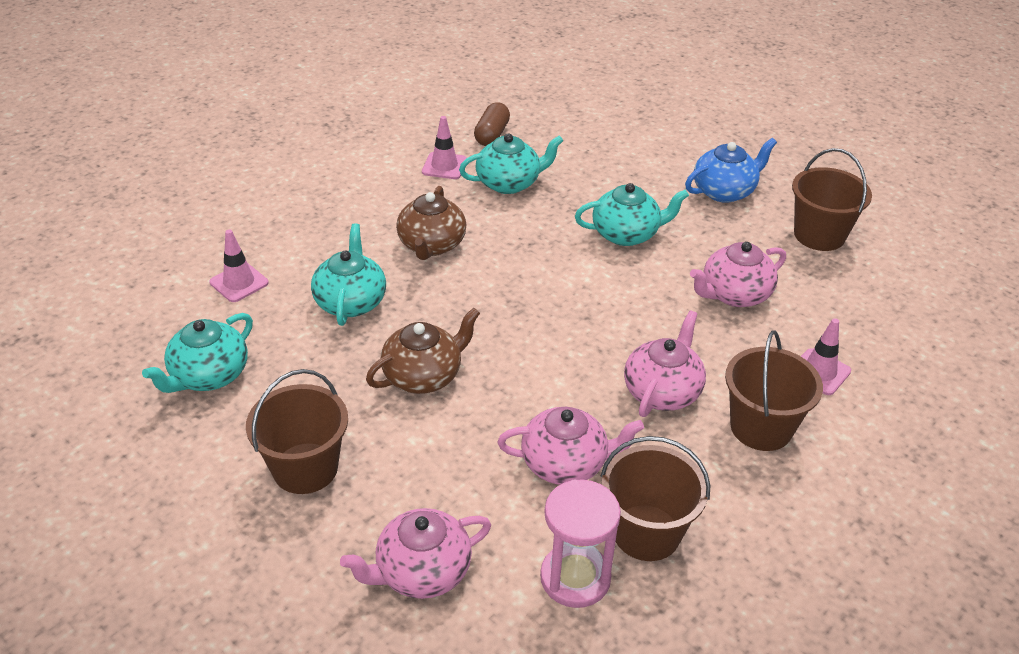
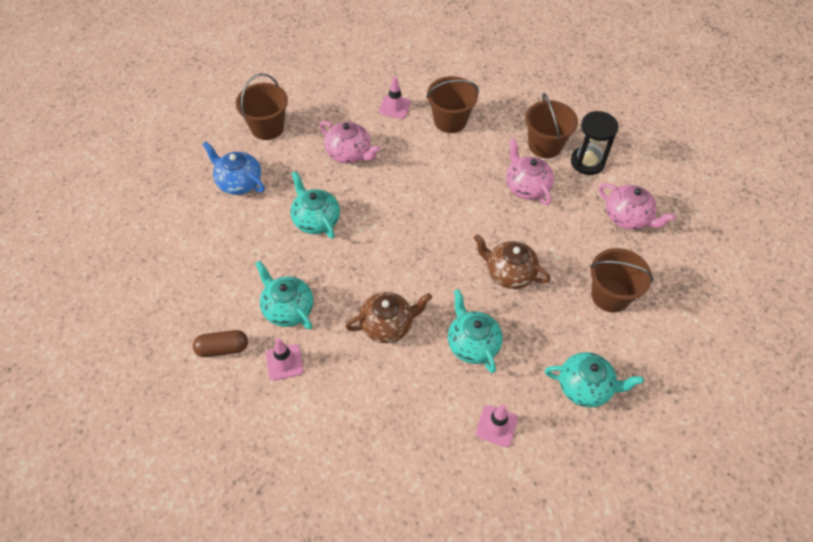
camera: 115 degrees left, 15 degrees up
(351, 302) = (472, 344): turquoise teapot -> turquoise teapot turned 90 degrees clockwise
(575, 578) = (587, 162): pink hourglass -> black hourglass
(662, 391) = (450, 164): pink teapot -> none

